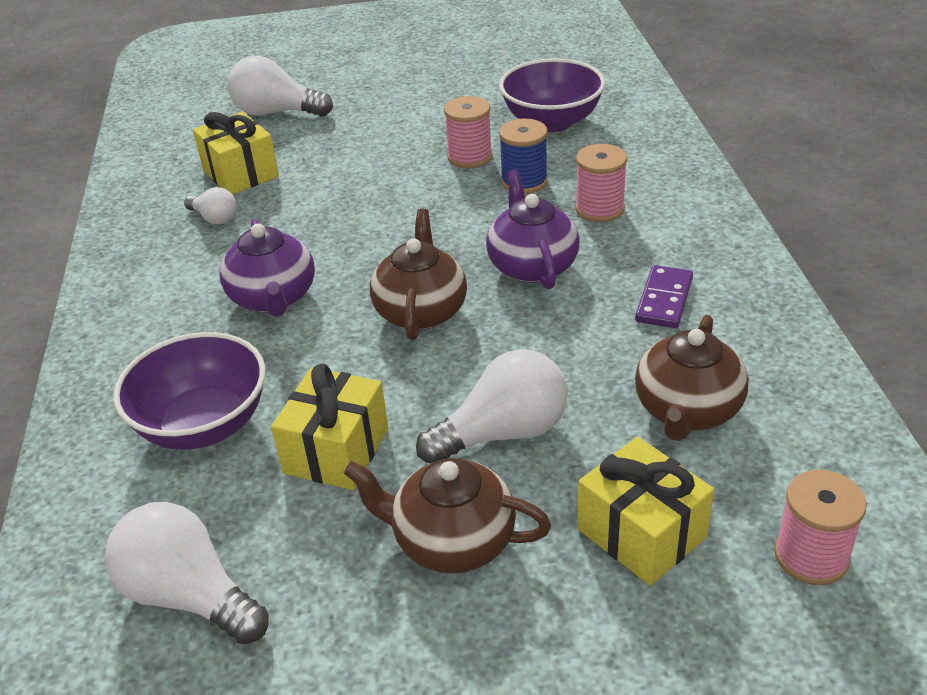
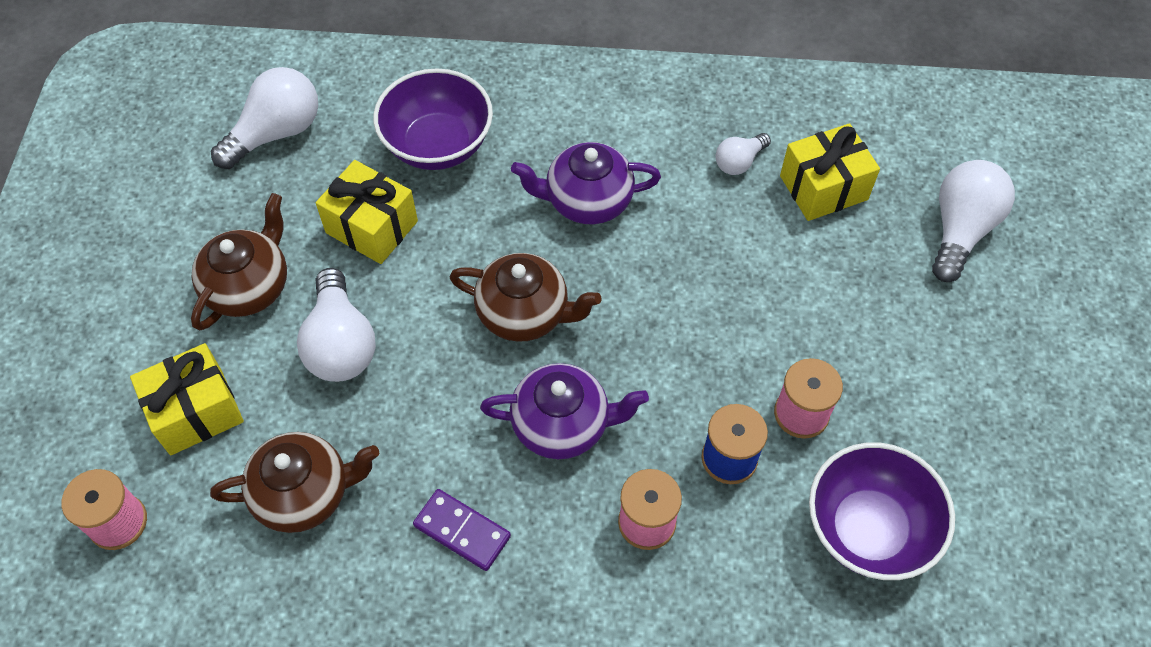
camera: 100 degrees right, 20 degrees up
(687, 410) = (304, 493): brown teapot -> brown teapot turned 135 degrees clockwise

